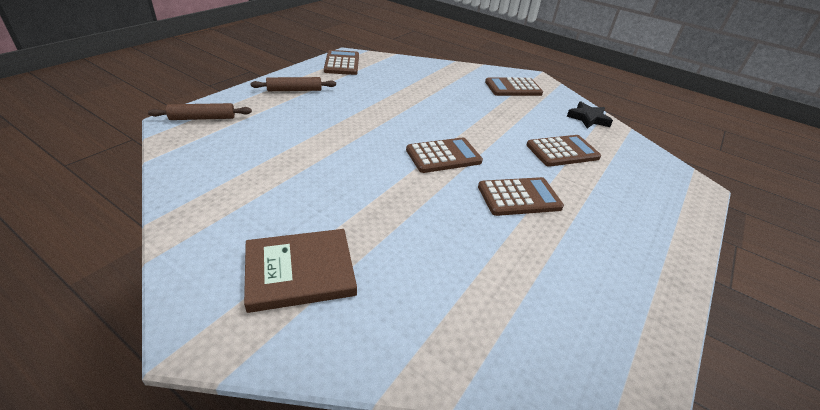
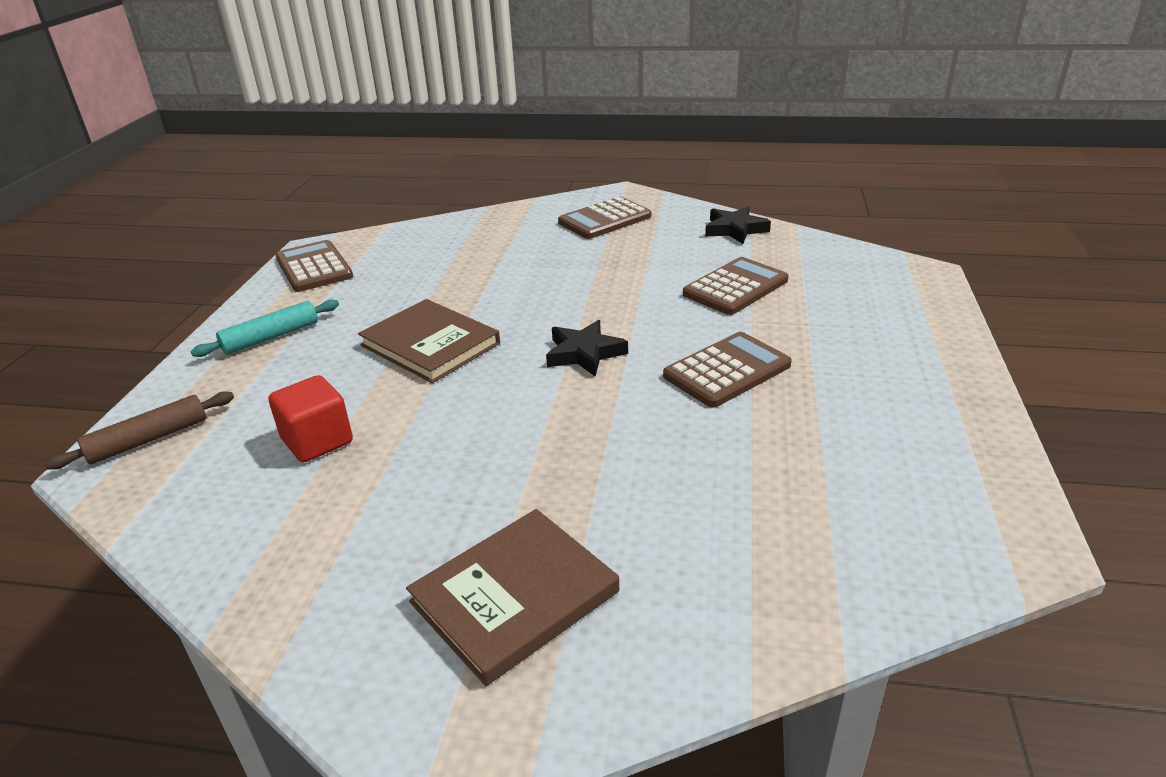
camera: 20 degrees left, 5 degrees down
(273, 149) = (317, 441): none -> red cube
(294, 90) = (271, 337): brown rolling pin -> turquoise rolling pin
(366, 121) = (430, 344): none -> brown book
(443, 156) = (584, 353): brown calculator -> black star

